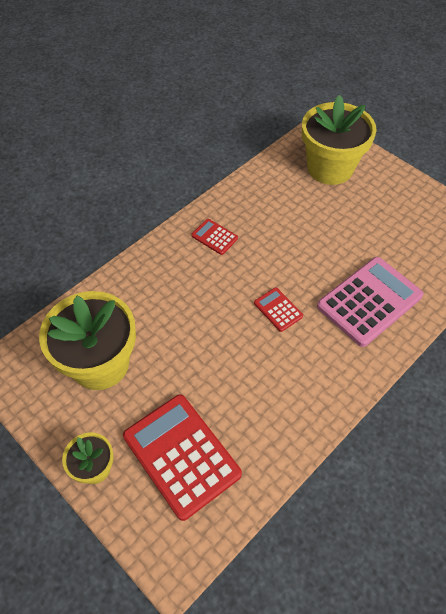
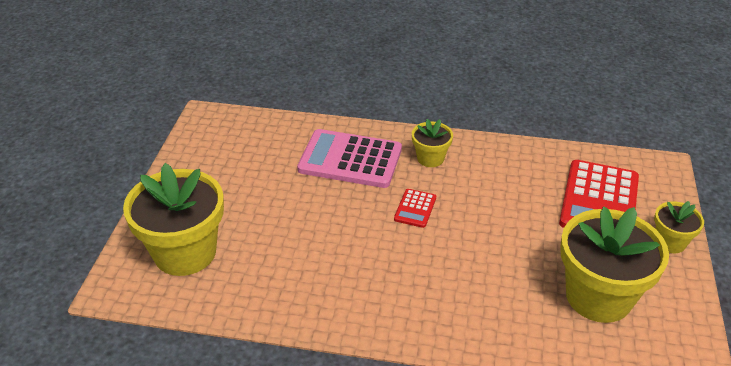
camera: 125 degrees left, 15 degrees down
(214, 237) = (373, 298): red calculator -> none
(332, 360) = (430, 158): none -> yellow flower pot

